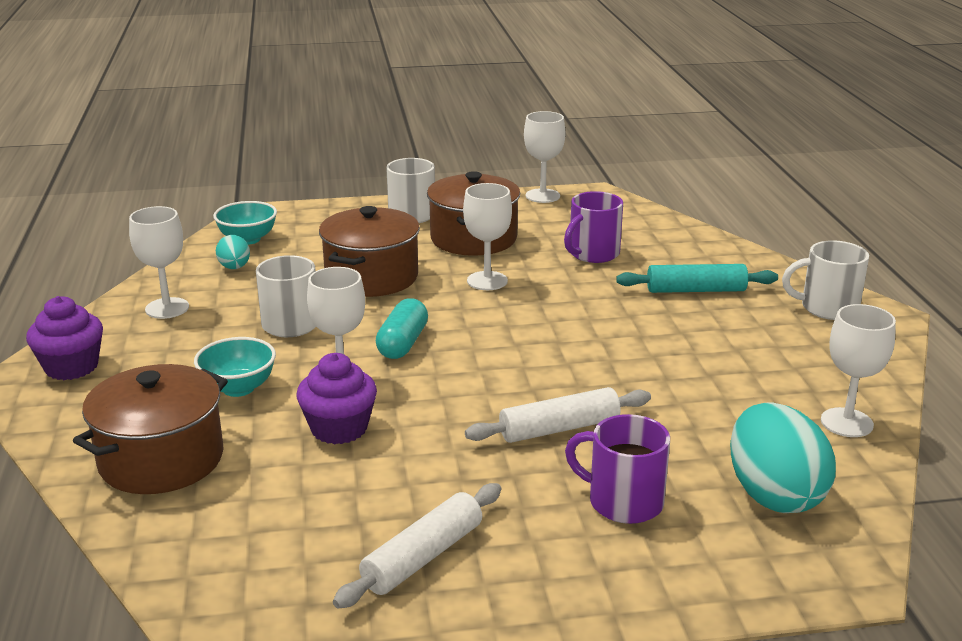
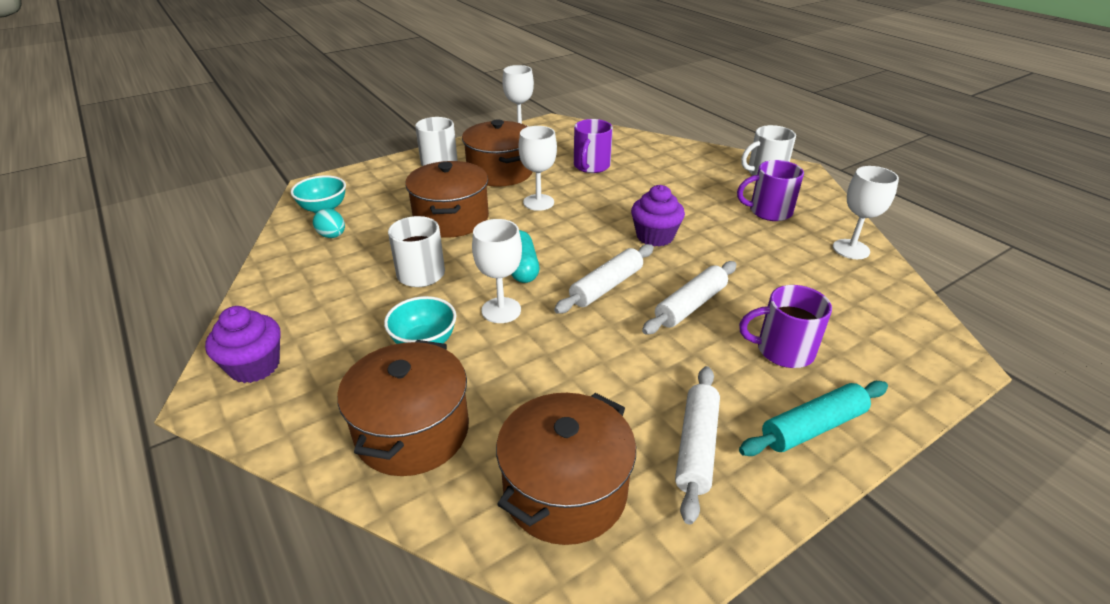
camera: 25 degrees left, 10 degrees up
(167, 308) = (302, 286): white goblet -> none
(255, 550) = (565, 490): none -> brown pot
(339, 428) = (536, 354): purple cupcake -> purple cupcake (655, 236)
(479, 385) = (606, 286): none -> white rolling pin
(696, 290) = (679, 178): turquoise rolling pin -> turquoise rolling pin (813, 427)
(774, 495) = (862, 314): turquoise egg -> none
(778, 354) = (769, 211): none -> purple mug

